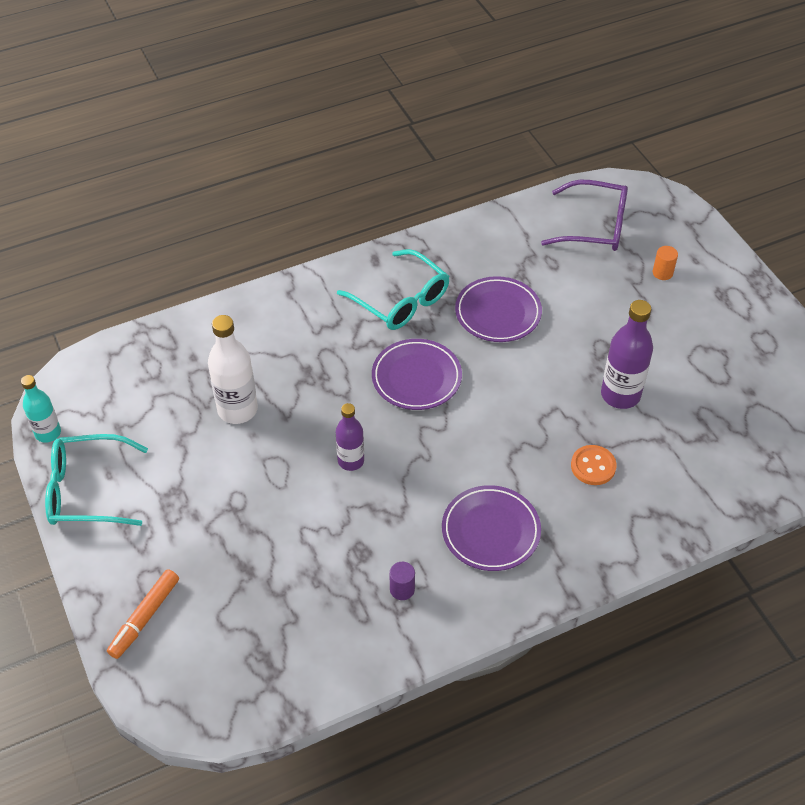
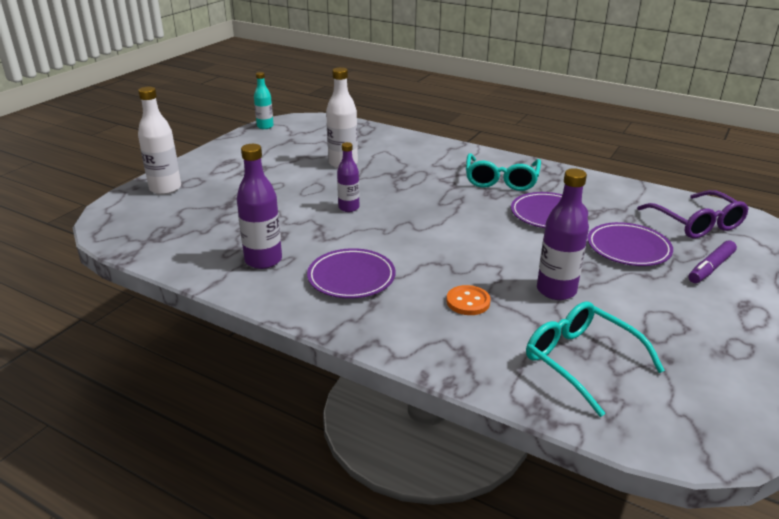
camera: 55 degrees right, 20 degrees down
(87, 490) = (238, 147): turquoise glasses -> turquoise glasses (581, 361)
(145, 617) = (165, 188): orange marker -> white bottle
(402, 589) = (263, 260): purple cylinder -> purple bottle
(416, 378) = (446, 206): purple plate -> purple plate (628, 248)
(662, 273) = (710, 268): orange cylinder -> purple marker

